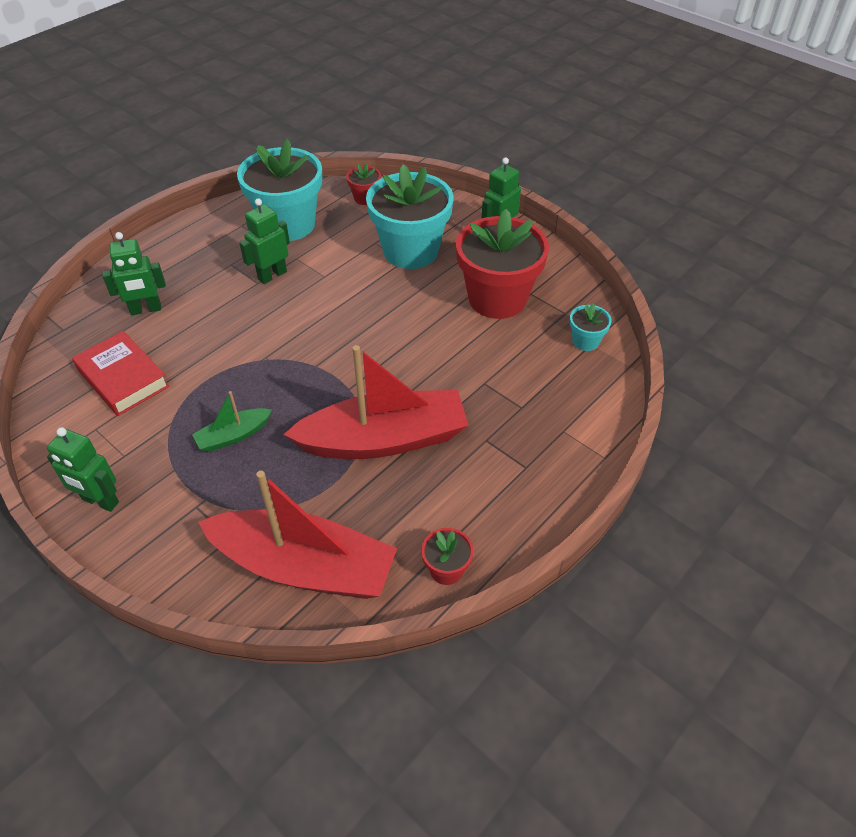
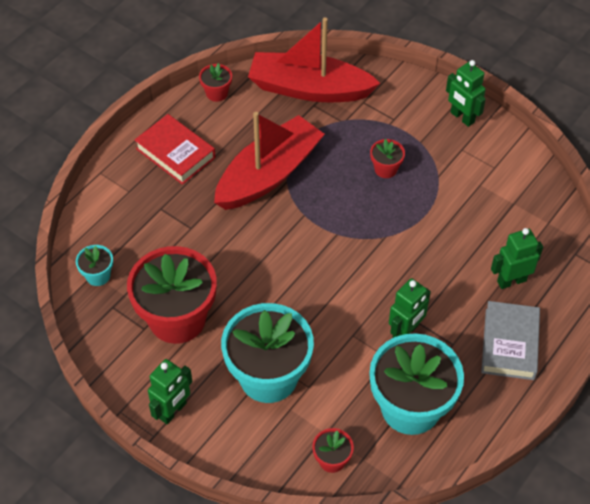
camera: 175 degrees right, 5 degrees up
(100, 501) = (462, 117): green robot -> green robot turned 150 degrees counterclockwise
(123, 378) = (495, 210): red book -> red book (176, 153)
(177, 261) = (510, 344): none -> grey book
(233, 436) = (385, 169): green boat -> red flower pot
(384, 439) = (269, 174): red boat -> red boat turned 150 degrees clockwise

